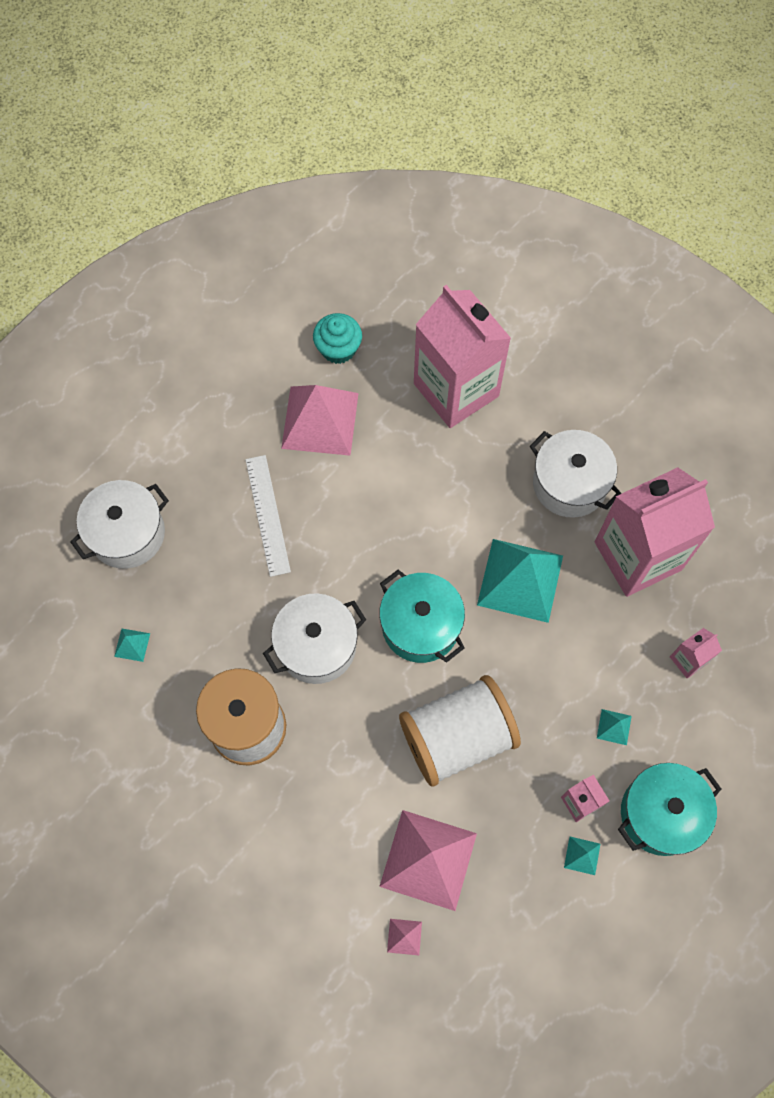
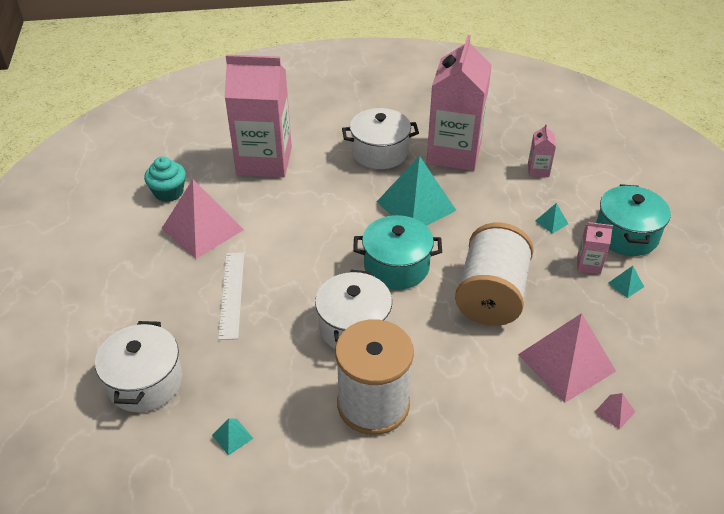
camera: 50 degrees left, 25 degrees down
(267, 515) = (231, 294): white ruler -> white ruler turned 60 degrees clockwise

